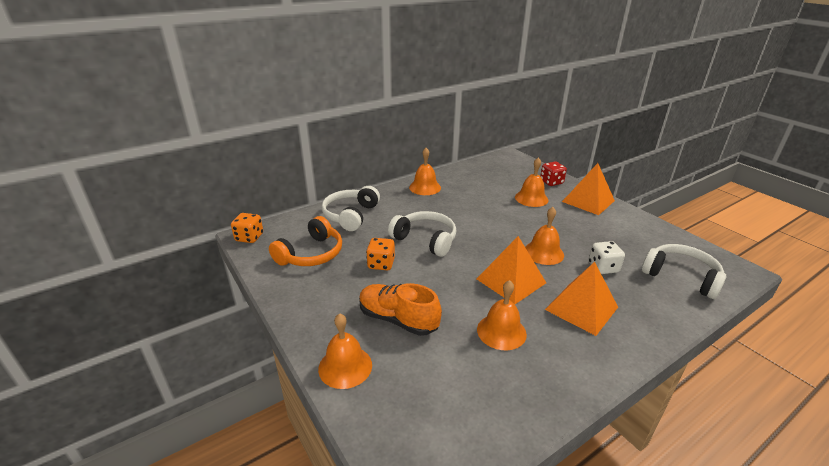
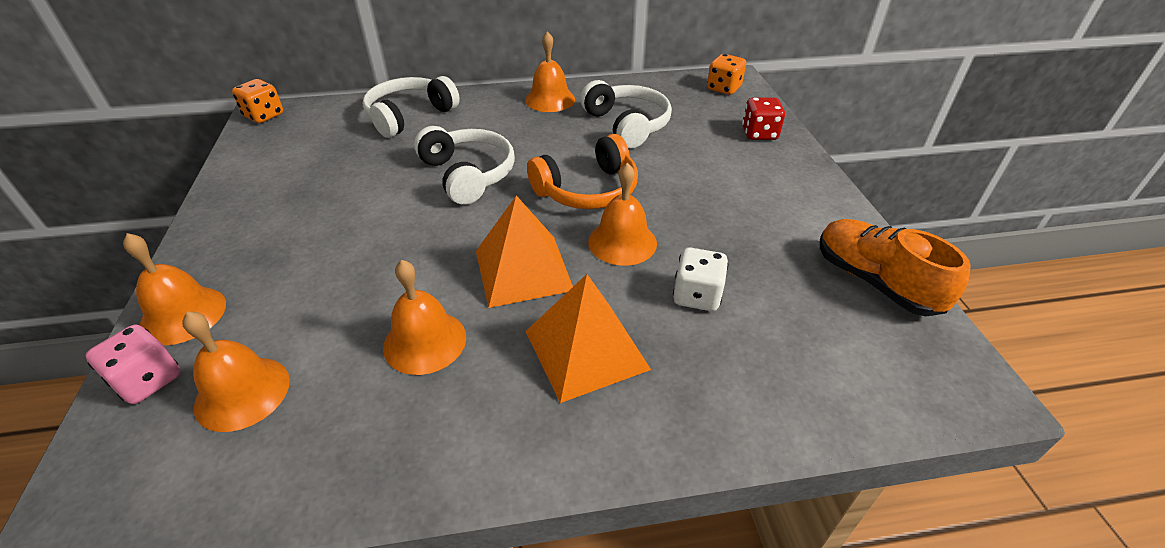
camera: 25 degrees right, 10 degrees up
(311, 254) = (307, 155): orange headphones -> orange headphones (588, 190)
(369, 407) = (148, 380): none -> pink dice
(381, 264) = (374, 192): orange dice -> orange dice (723, 88)
(398, 319) = (311, 275): orange shoe -> orange shoe (874, 281)
(531, 198) = (696, 152): orange bell -> orange bell (242, 393)
(588, 201) = (792, 179): orange pyramid -> none
(681, 277) = (829, 357): white headphones -> white headphones (627, 125)

